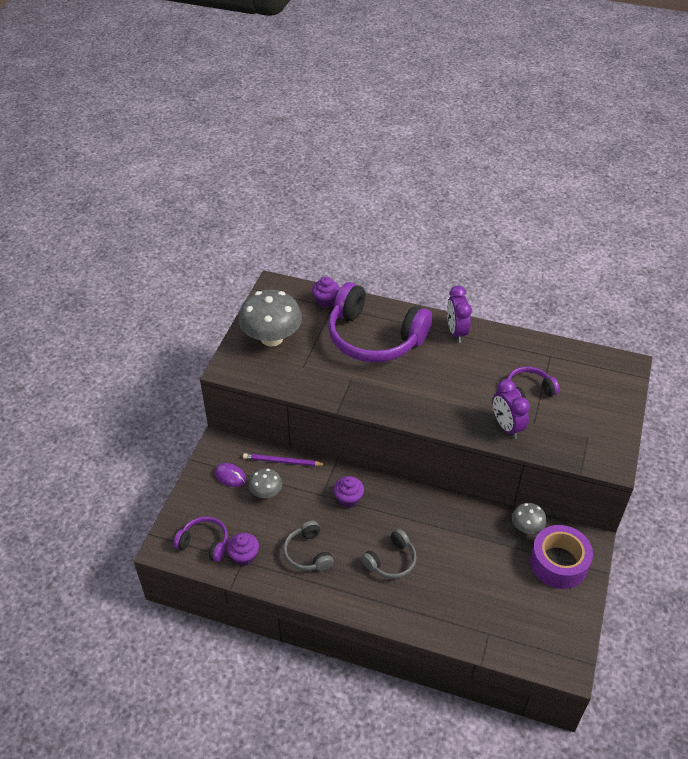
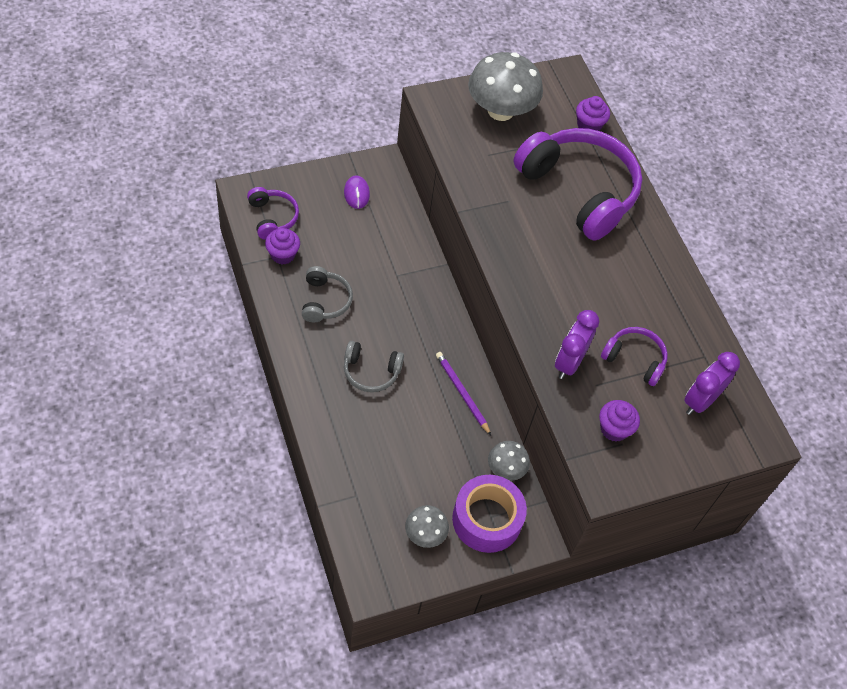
camera: 45 degrees right, 10 degrees up
(266, 492) = (362, 231): grey mushroom -> grey mushroom (425, 534)
(282, 461) = (406, 223): purple pencil -> purple pencil (462, 393)
(308, 553) = (325, 301): grey headphones -> grey headphones turned 150 degrees clockwise
(348, 499) = (410, 299): purple cupcake -> purple cupcake (614, 429)
(374, 338) = (579, 190): purple headphones -> purple headphones turned 150 degrees clockwise
(456, 332) = (655, 255): purple clock -> purple clock (700, 401)

